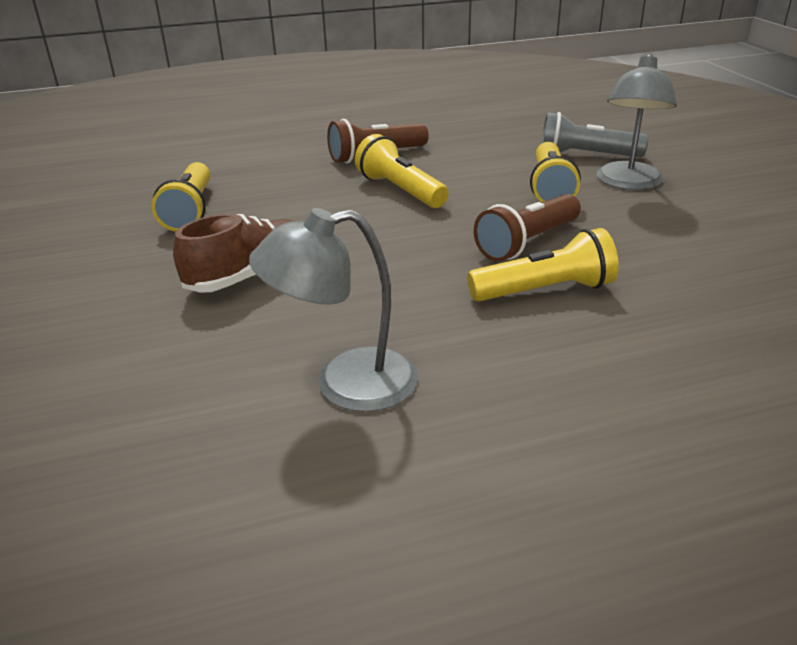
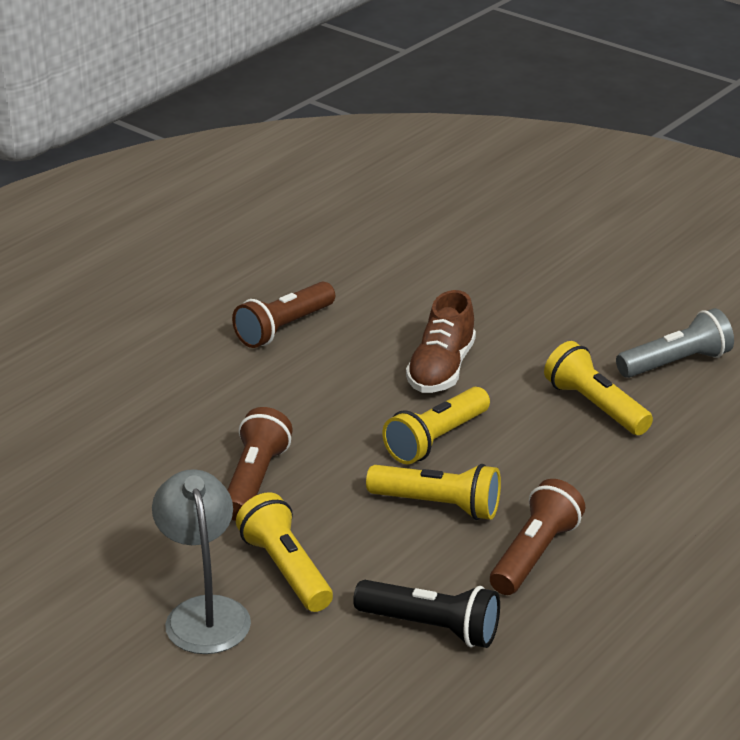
camera: 145 degrees right, 0 degrees up
(345, 384) = (284, 328): grey lamp -> brown flashlight
(481, 145) = (432, 627): none -> black flashlight
(545, 290) = (207, 436): yellow flashlight -> yellow flashlight (436, 440)
(585, 156) = (284, 654): grey flashlight -> grey flashlight (676, 363)

